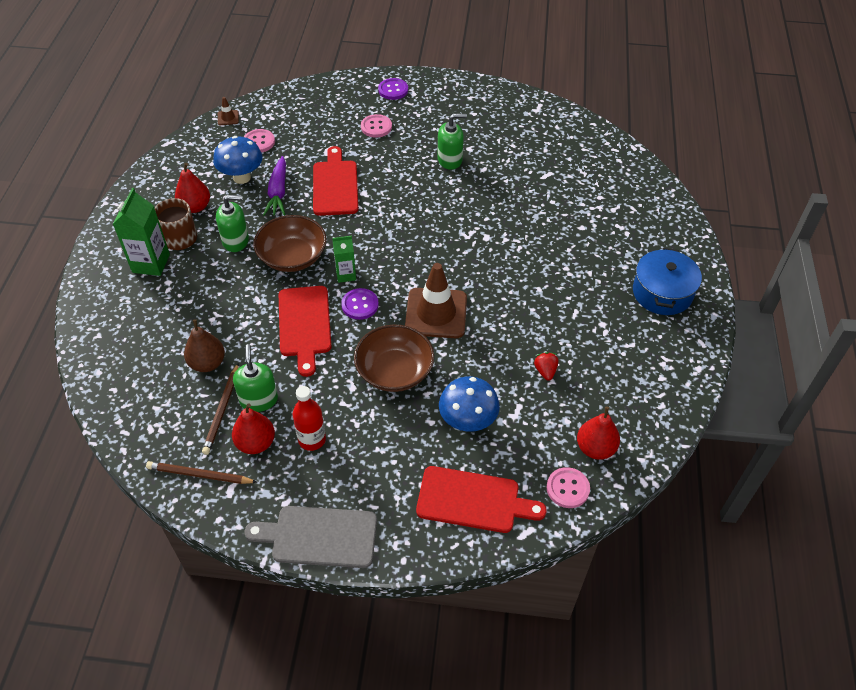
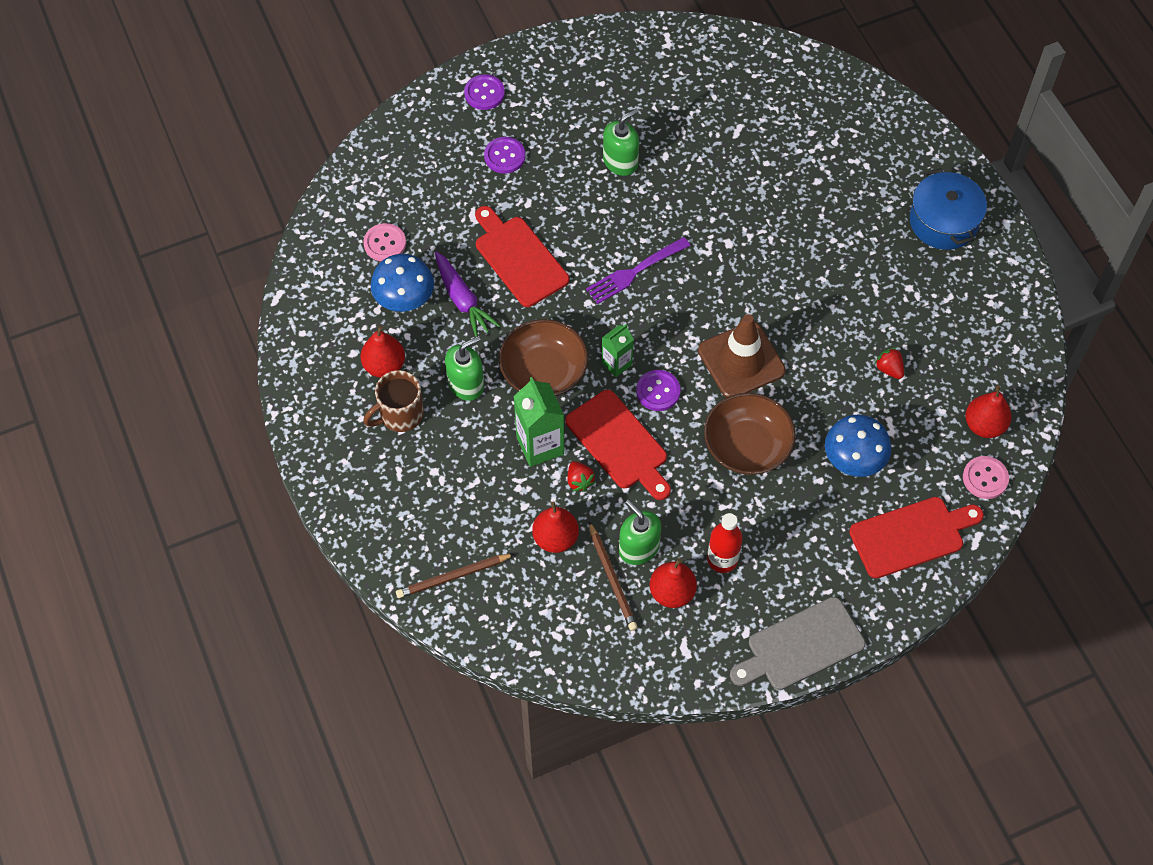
camera: 30 degrees left, 10 degrees up
(151, 263) = (396, 459): green carton -> green carton (540, 445)
(199, 475) = (644, 653): brown pencil -> brown pencil (453, 577)
(207, 363) = (555, 538): brown pear -> red pear
(228, 118) = (319, 228): brown traffic cone -> none
(256, 335) = (579, 481): none -> red strawberry
(376, 127) = (504, 156): pink button -> purple button
(406, 226) = (635, 272): none -> purple fork

